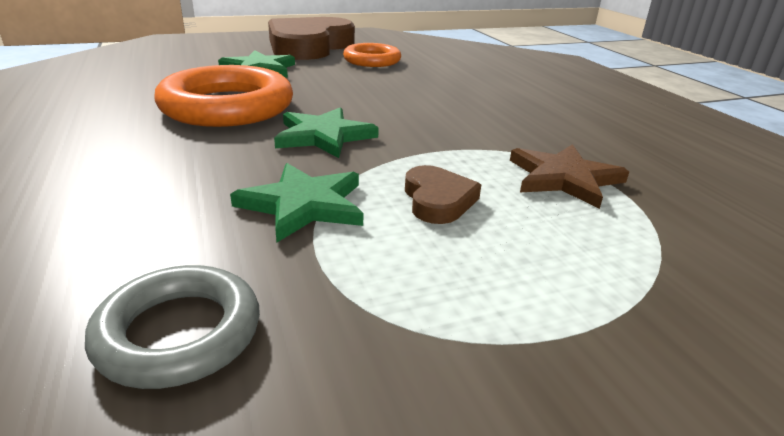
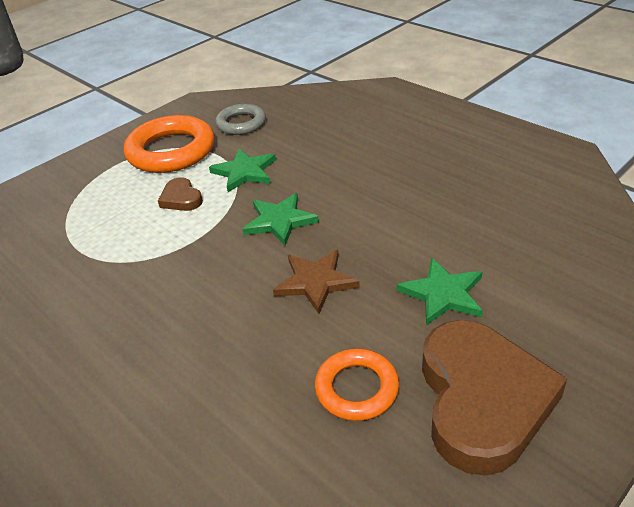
camera: 160 degrees right, 10 degrees up
(227, 107) = (380, 223): orange ring -> orange ring (171, 151)
(564, 178) = (109, 243): brown star -> brown star (315, 282)

